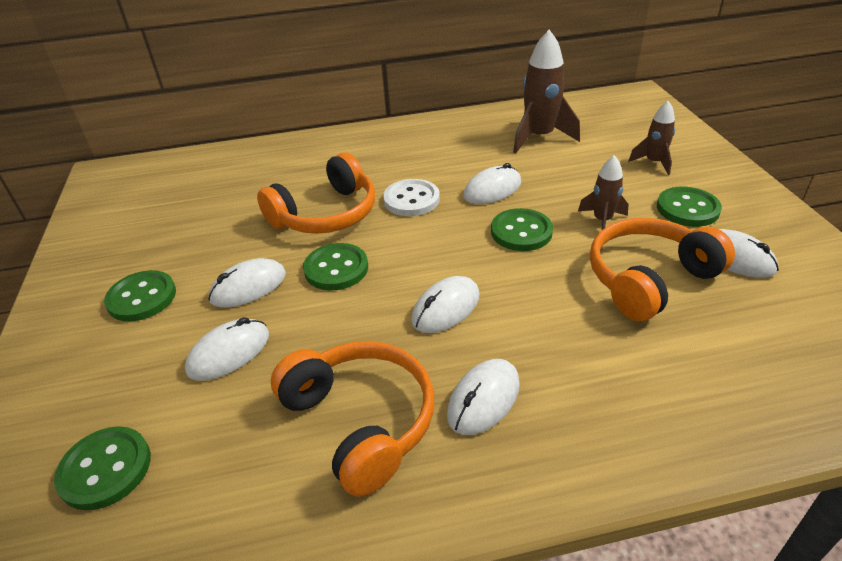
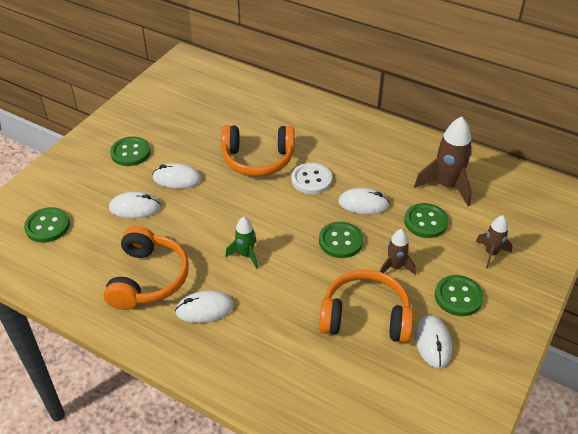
camera: 40 degrees right, 5 degrees up
(336, 269) = (224, 196): green button -> green button (425, 222)
(446, 308) = (246, 255): white mouse -> green rocket

